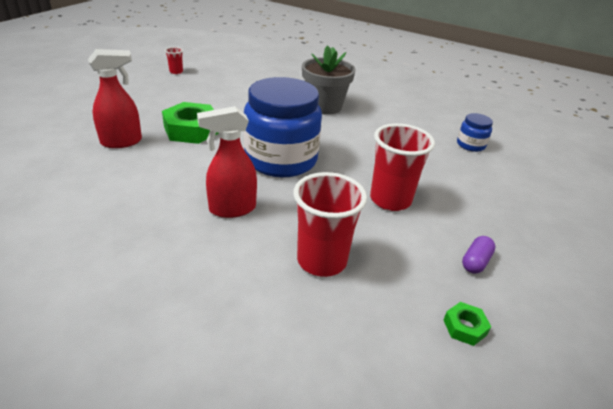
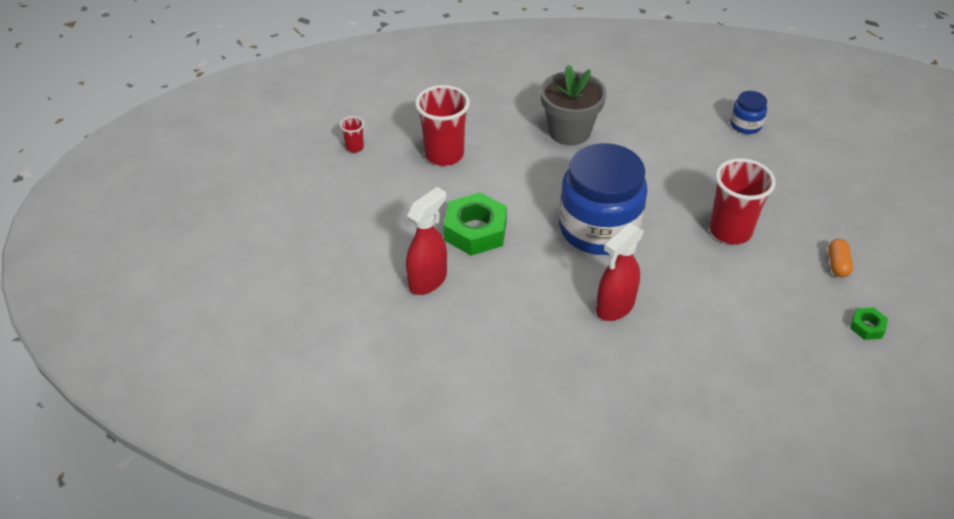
camera: 25 degrees left, 10 degrees up
(321, 261) = (730, 321): red cup -> red cup (444, 154)
(475, 262) = (837, 264): purple capsule -> orange capsule

